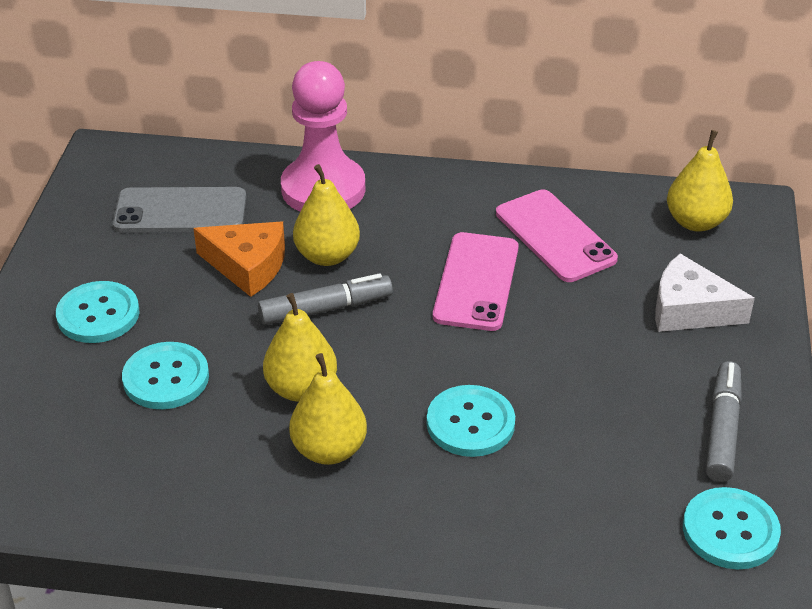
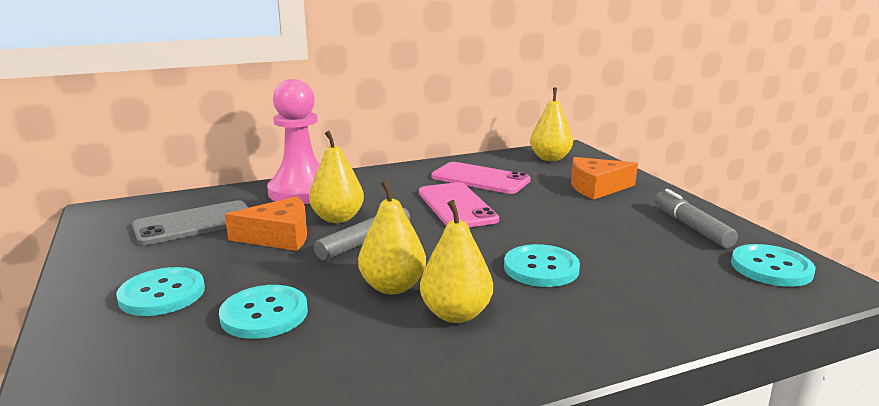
camera: 30 degrees left, 20 degrees down
(689, 309) = (597, 187): white cheese -> orange cheese

